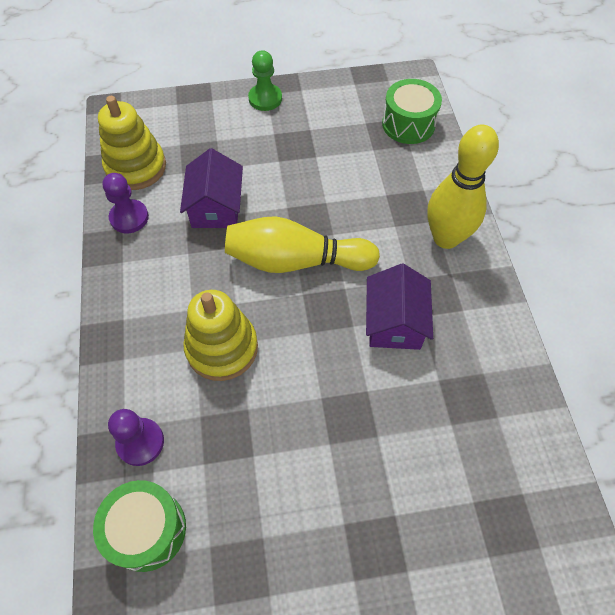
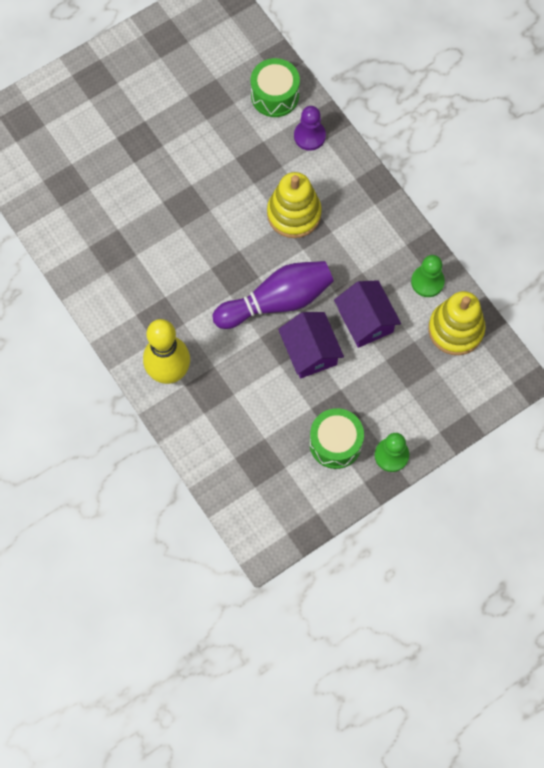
camera: 155 degrees right, 10 degrees up
(129, 217) = (427, 282): purple pawn -> green pawn
(296, 260) = (277, 301): yellow bowling pin -> purple bowling pin
(394, 322) = (182, 283): purple house -> purple house (310, 351)
(408, 124) = (245, 483): green drum -> green drum (335, 443)

